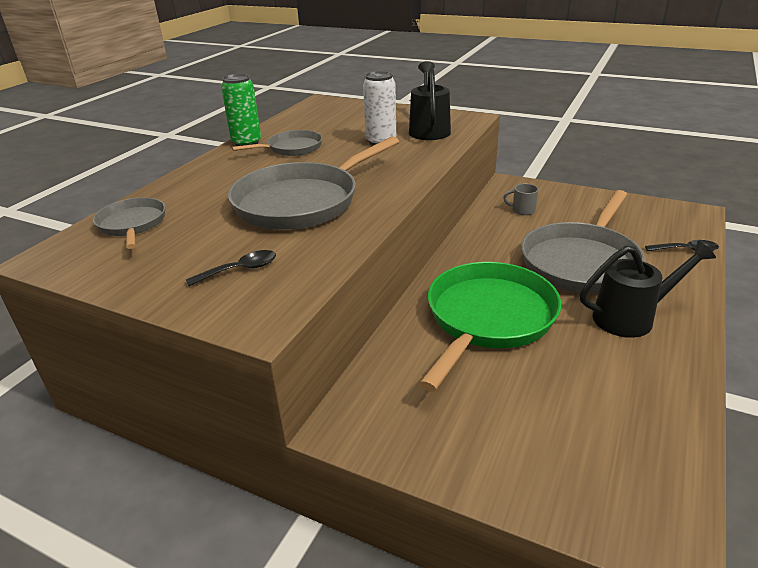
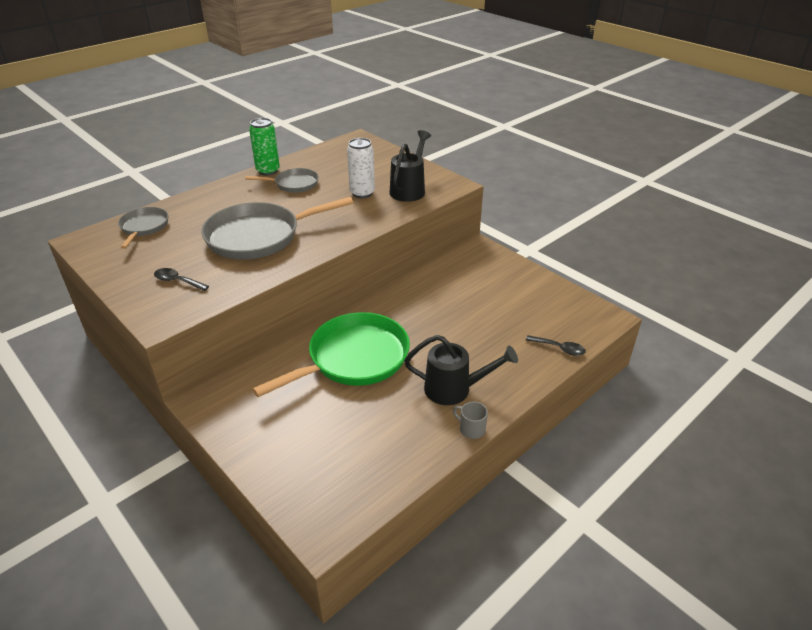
camera: 20 degrees right, 5 degrees up
(240, 270) = (177, 281): black spoon -> black spoon turned 150 degrees counterclockwise
(522, 210) = (465, 276): grey mug -> grey mug (471, 429)
(581, 261) = (465, 334): grey pan -> none

